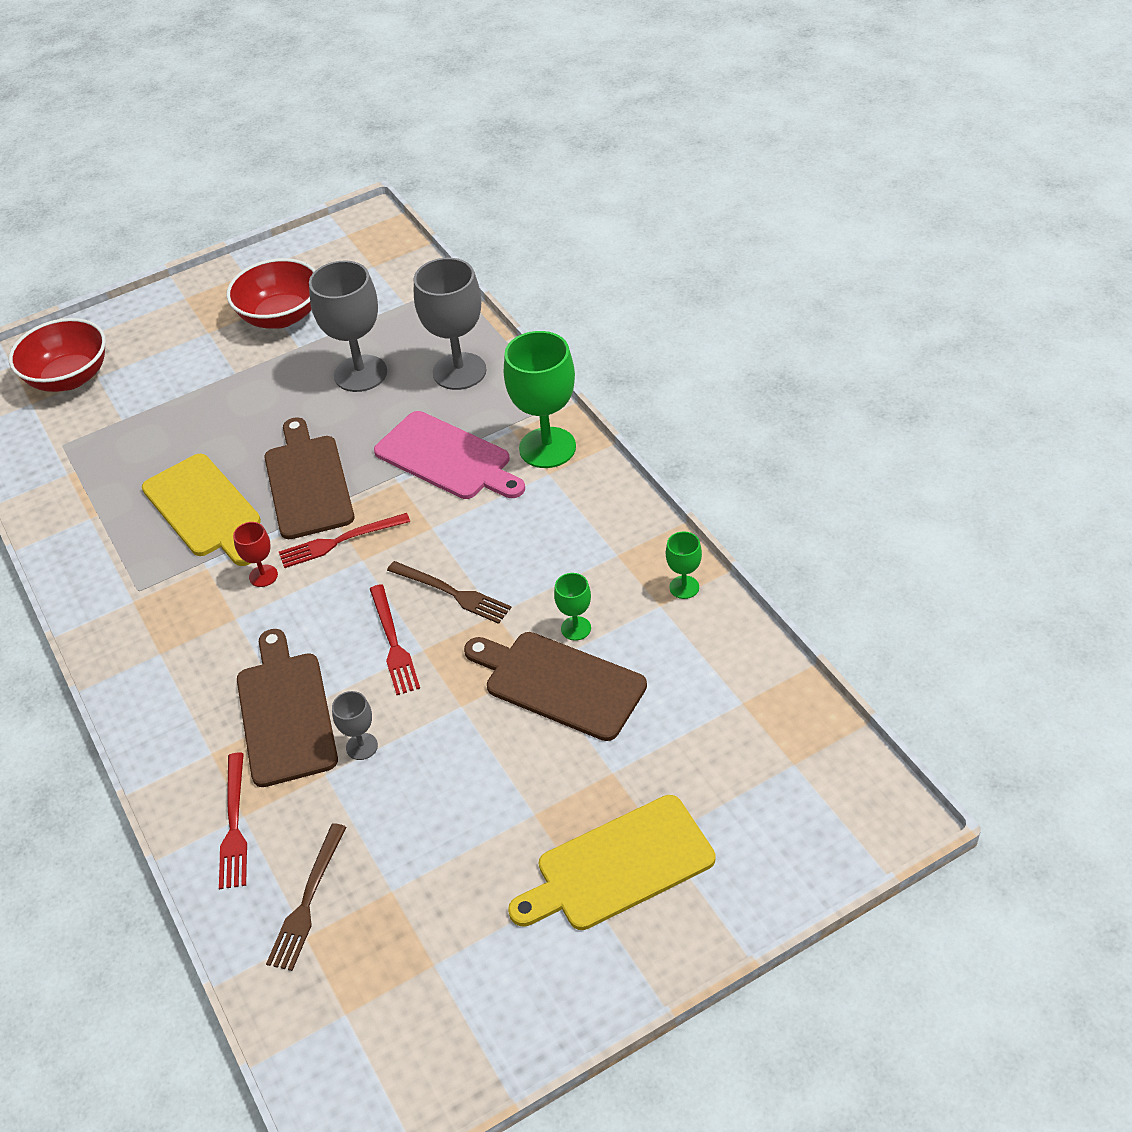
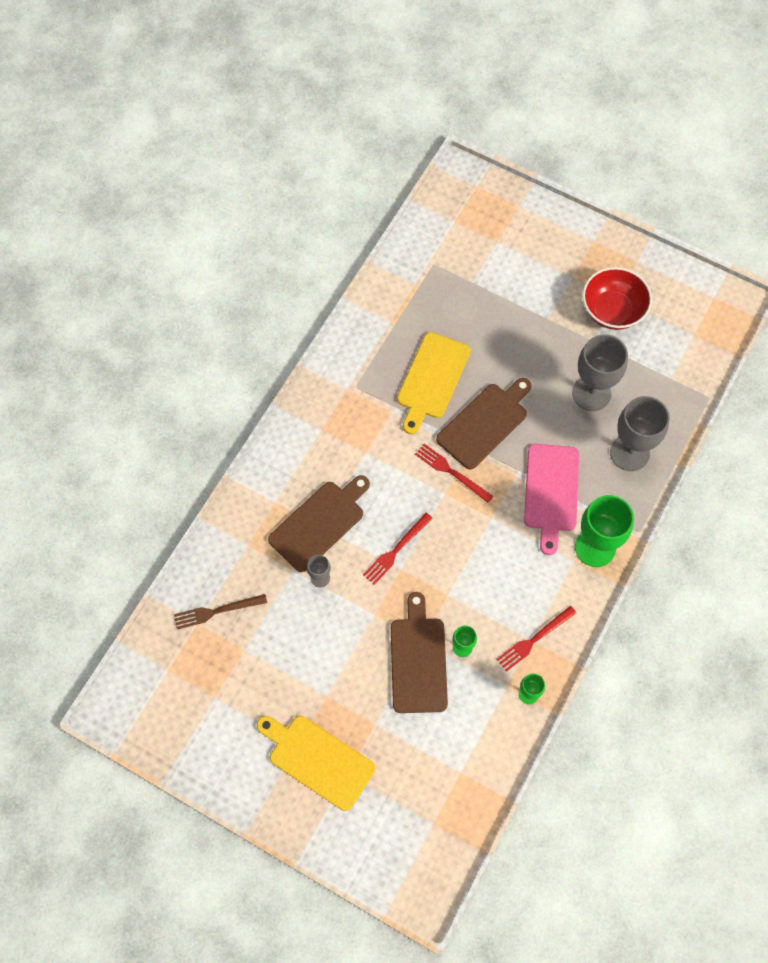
camera: 55 degrees right, 20 degrees up
(69, 378) = (486, 226): red bowl -> none
(234, 825) = (240, 544): red fork -> red fork (534, 639)
(263, 576) = (403, 446): red goblet -> none
(452, 593) = (449, 560): brown fork -> none

